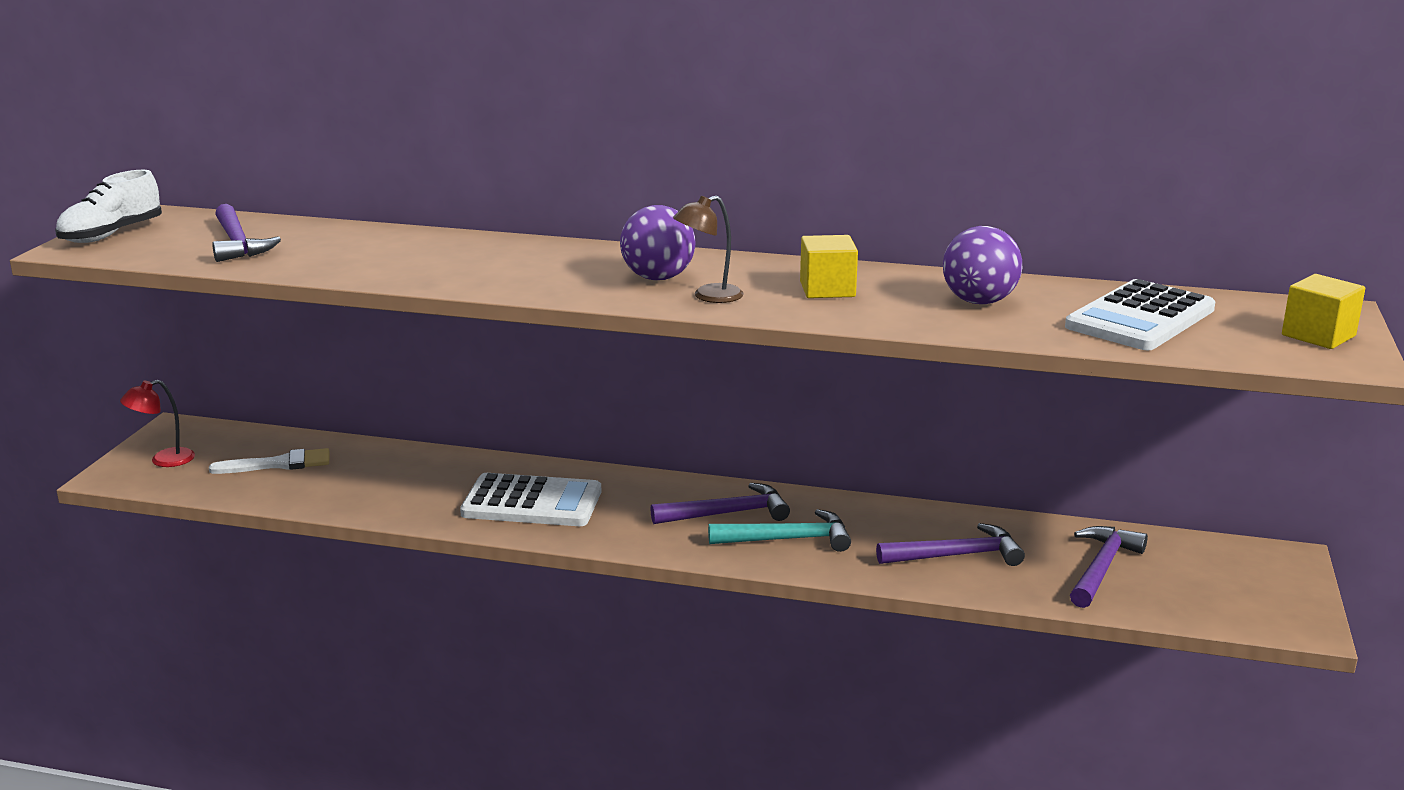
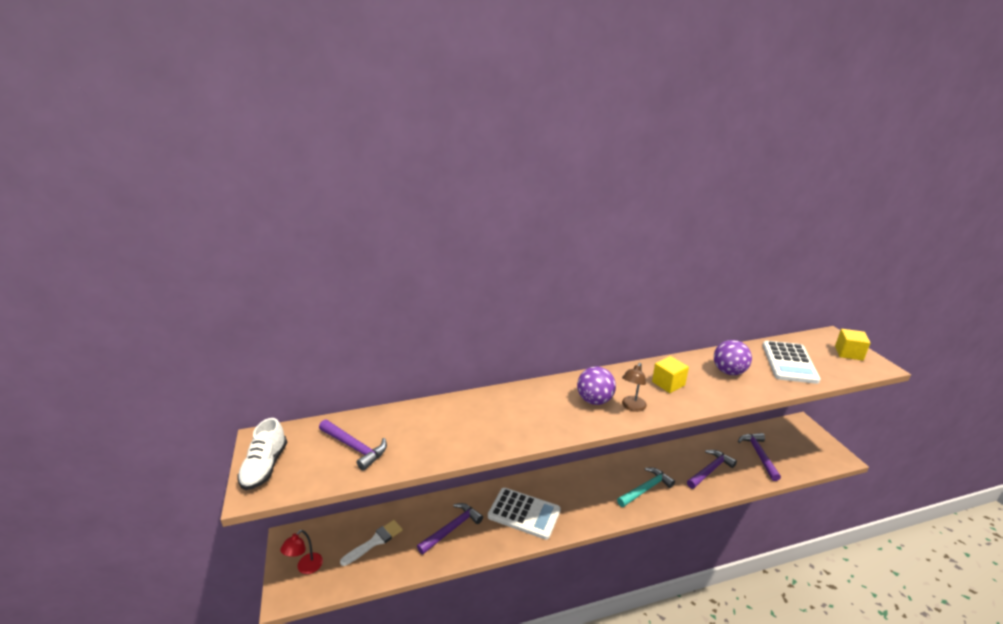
camera: 30 degrees left, 5 degrees up
(532, 502) = (524, 513): white calculator -> white calculator turned 45 degrees clockwise
(727, 513) = (608, 483): purple hammer -> purple hammer (452, 528)

